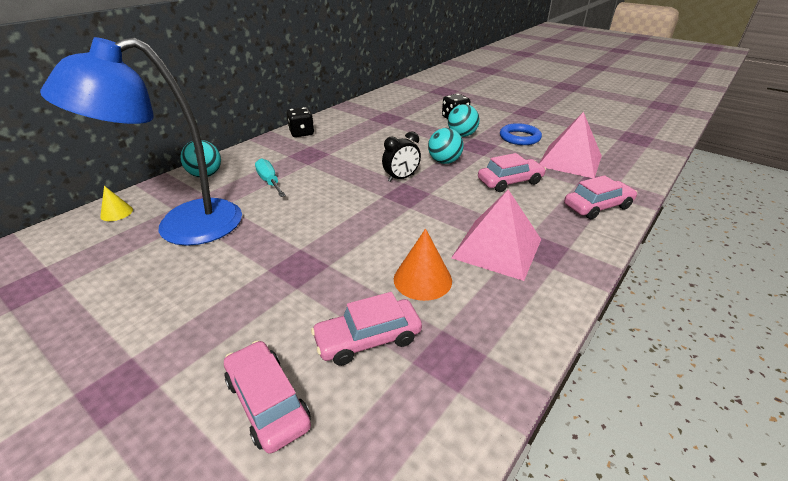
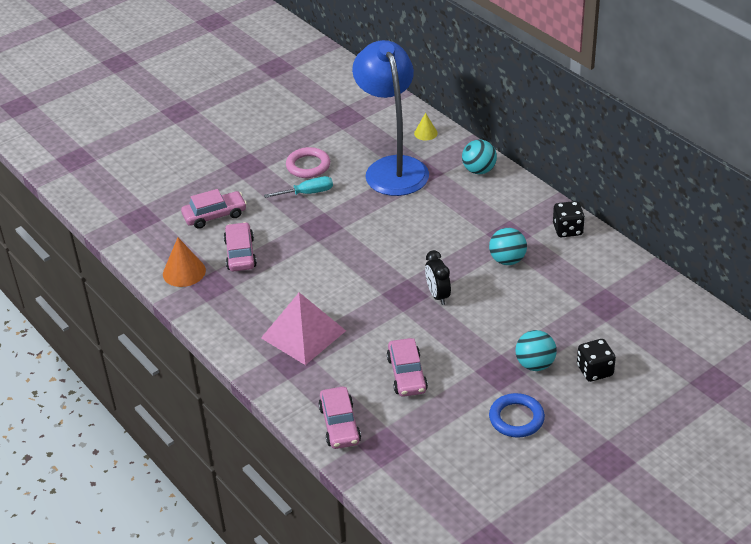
camera: 105 degrees right, 5 degrees up
(149, 304) = (308, 166): none -> pink ring
(269, 181) = (455, 209): turquoise screwdriver -> turquoise screwdriver (308, 193)
(422, 279) = (283, 285): orange cone -> orange cone (184, 272)
(444, 161) = (466, 334): turquoise ball -> turquoise ball (507, 260)
(570, 161) = (440, 443): pink pyramid -> none

